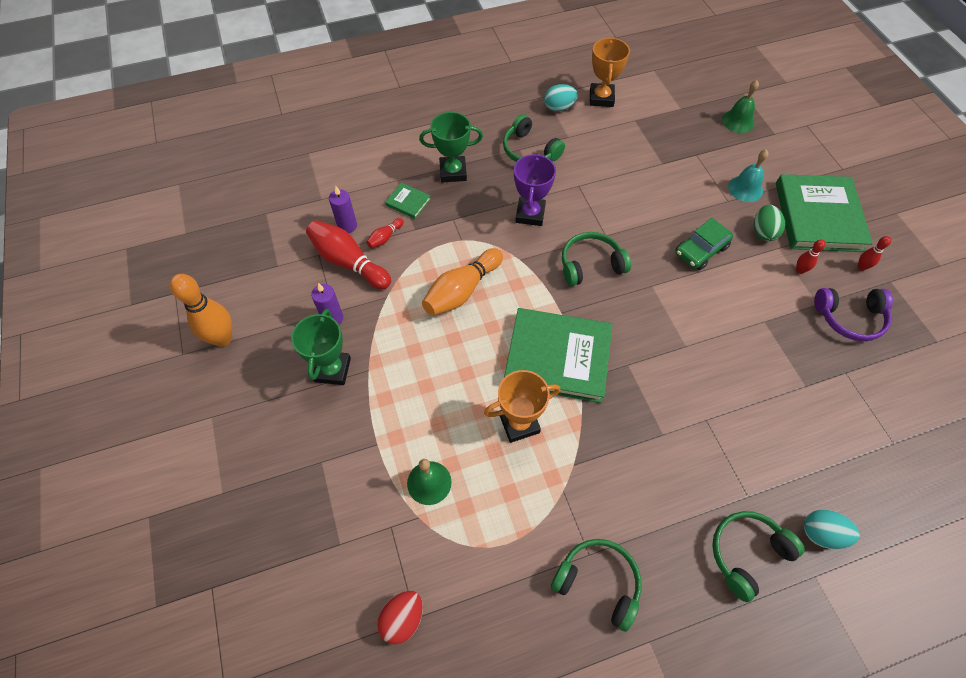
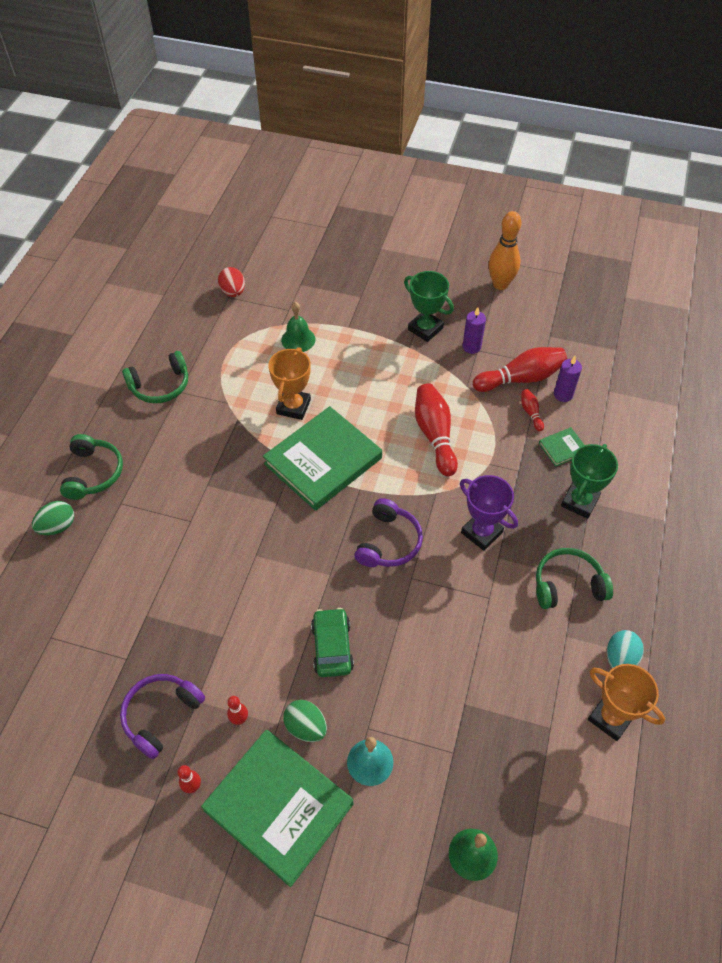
camera: 125 degrees right, 5 degrees down
(462, 291) = (435, 435): orange bowling pin -> red bowling pin
(590, 265) = (389, 542): green headphones -> purple headphones
(821, 533) = (58, 526): turquoise egg -> green egg

